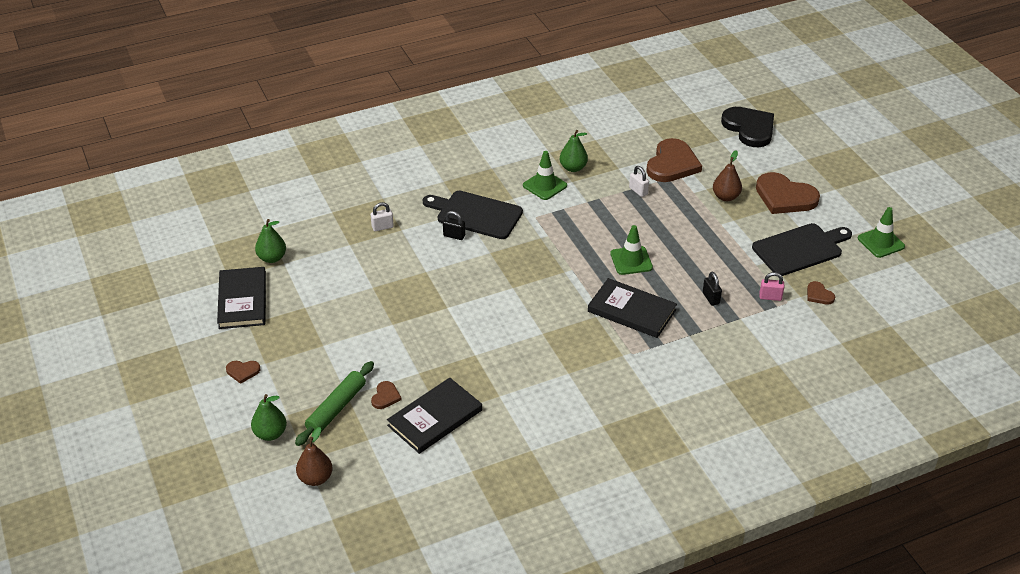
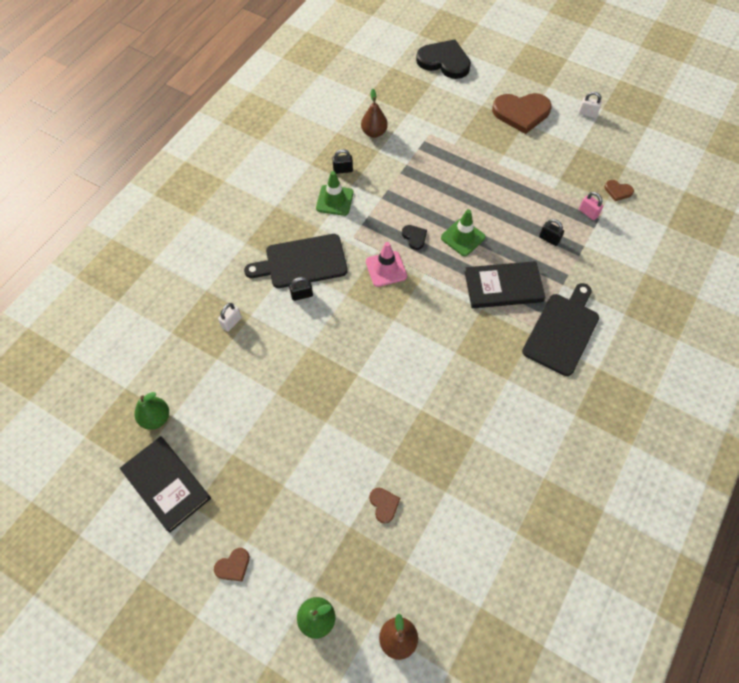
camera: 35 degrees left, 20 degrees up
(336, 408) = (352, 547): green rolling pin -> none
(435, 418) = (443, 499): black book -> none
(541, 251) = (386, 269): none -> pink traffic cone
(573, 168) = (343, 170): green pear -> black padlock
(588, 241) = (414, 237): none -> black heart
(638, 191) = (412, 165): white padlock -> white padlock (587, 113)
(672, 164) = (416, 125): brown heart -> none
(726, 197) = (480, 136): brown pear -> brown pear (374, 132)
(770, 297) = (588, 213): pink padlock -> pink padlock turned 75 degrees clockwise
(800, 249) = (571, 156): black cutting board -> black cutting board (562, 331)
(881, 242) = (618, 119): green traffic cone -> none

